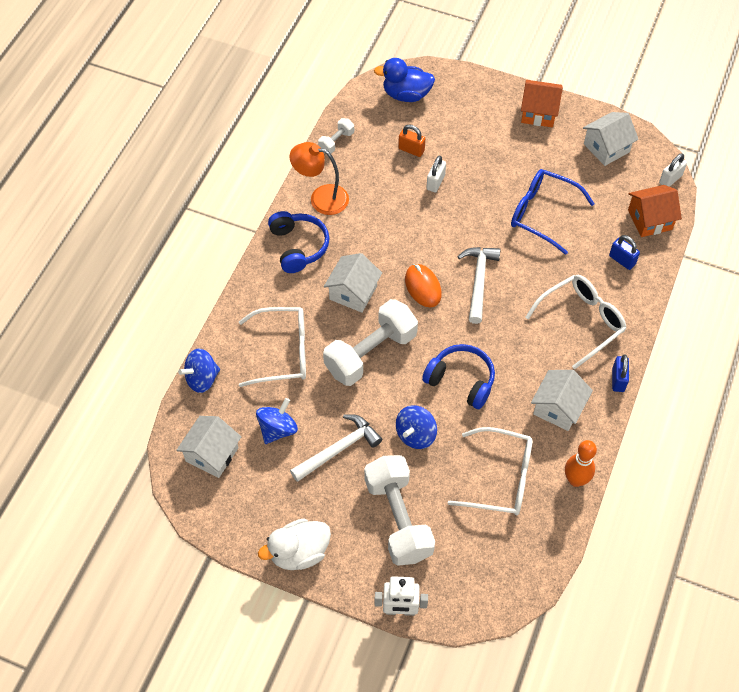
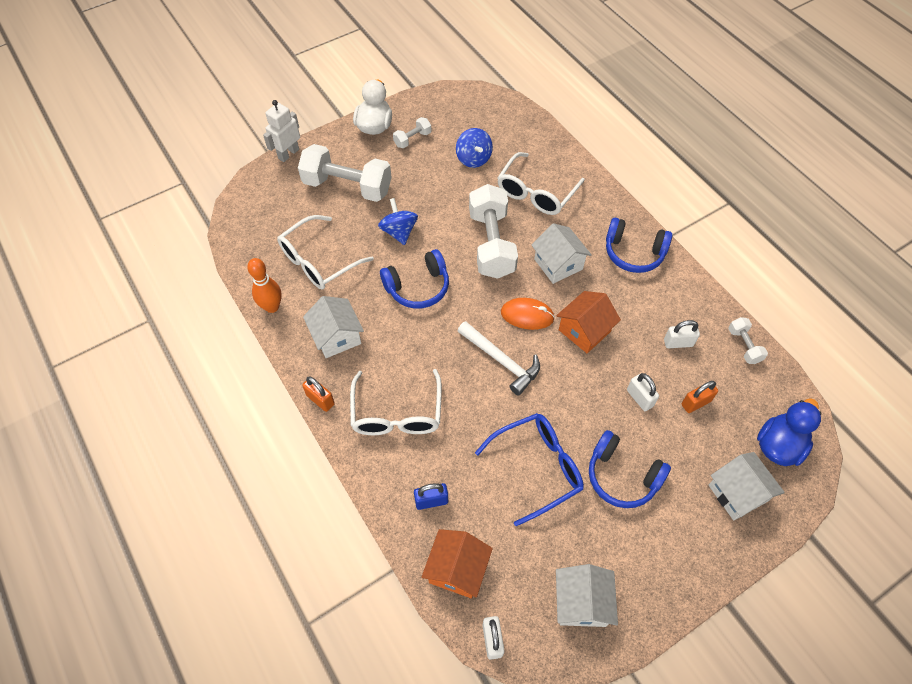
camera: 125 degrees right, 0 degrees up
(202, 379) = (550, 139): blue spinning top -> none
(212, 454) = (484, 117): white house -> white house (737, 493)
(291, 502) = (412, 139): none -> white dumbbell
(321, 198) = (679, 296): orange lamp -> none
(339, 449) = (428, 183): white hammer -> none
(367, 180) = (678, 343): none -> white padlock
(505, 165) = (622, 476): none -> blue headphones
(538, 112) = (678, 566): orange house -> orange house (584, 331)
(618, 380) = (320, 400): blue padlock -> orange padlock

